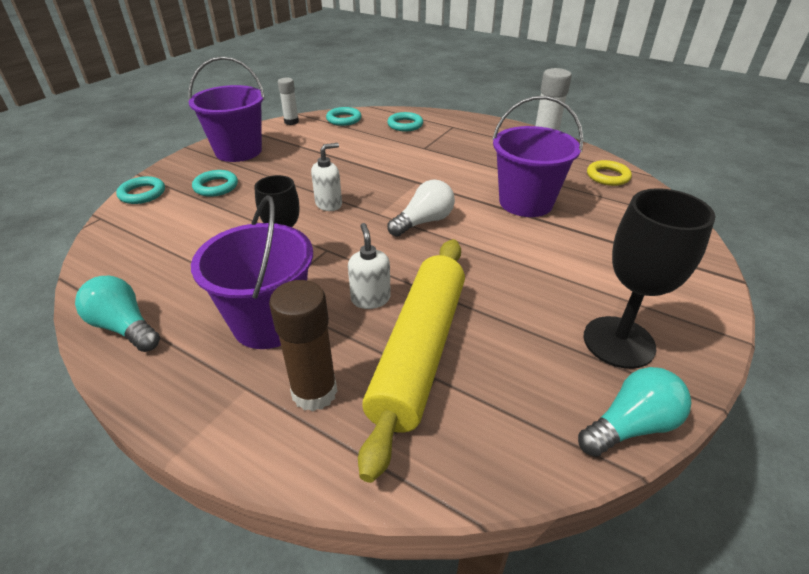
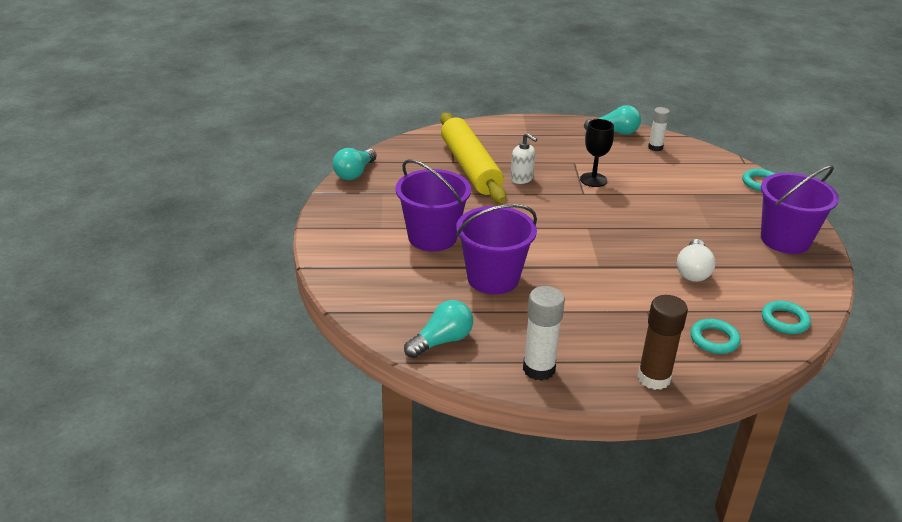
camera: 145 degrees right, 5 degrees down
(216, 186) = (729, 205): turquoise ring -> none
(269, 323) = (555, 154): purple bucket -> purple bucket (432, 237)
(291, 122) = (822, 294): white glue stick -> white glue stick (655, 147)
(314, 392) = (498, 142): brown glue stick -> brown glue stick (654, 378)
(329, 204) = (632, 221): white soap dispenser -> none
(423, 222) = (550, 232): white light bulb -> white light bulb (693, 271)
(607, 176) = (441, 341): yellow ring -> turquoise light bulb
(618, 342) = (372, 203): black goblet -> none

